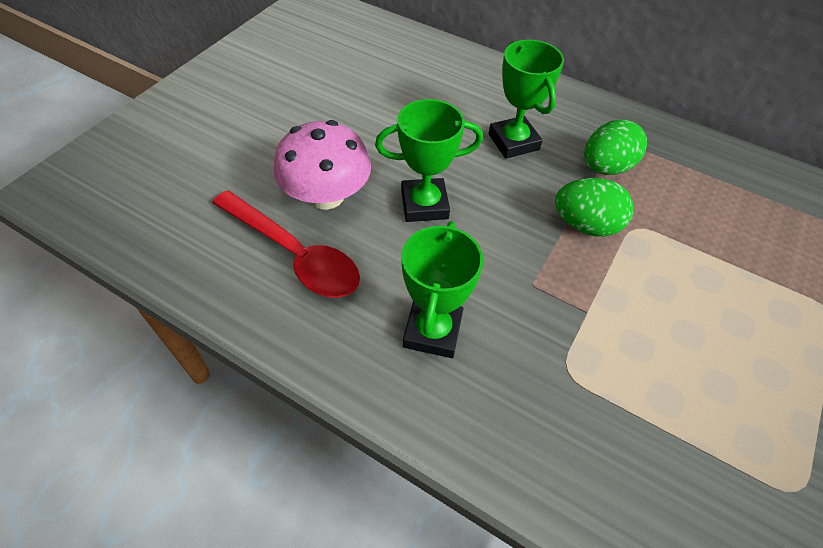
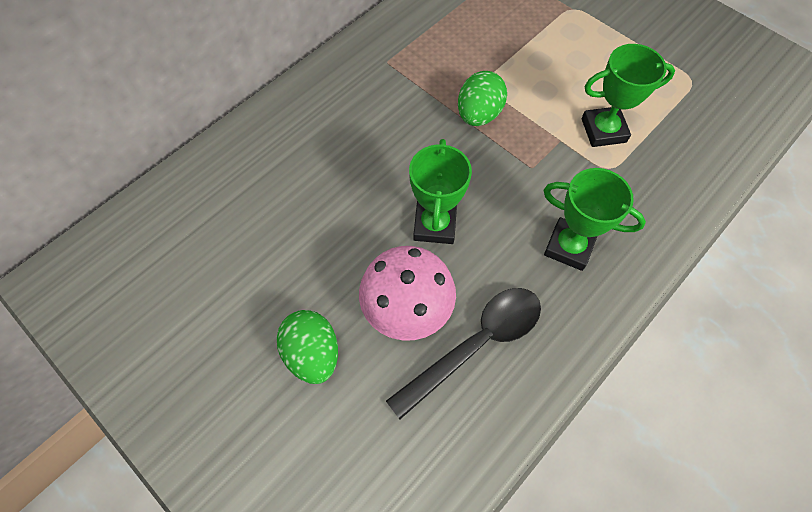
camera: 75 degrees left, 10 degrees up
(294, 254) = (476, 344): red spoon -> black spoon
(513, 142) = (370, 136): green trophy -> green trophy (603, 130)
(606, 167) = (418, 80): green egg -> green egg (313, 354)

